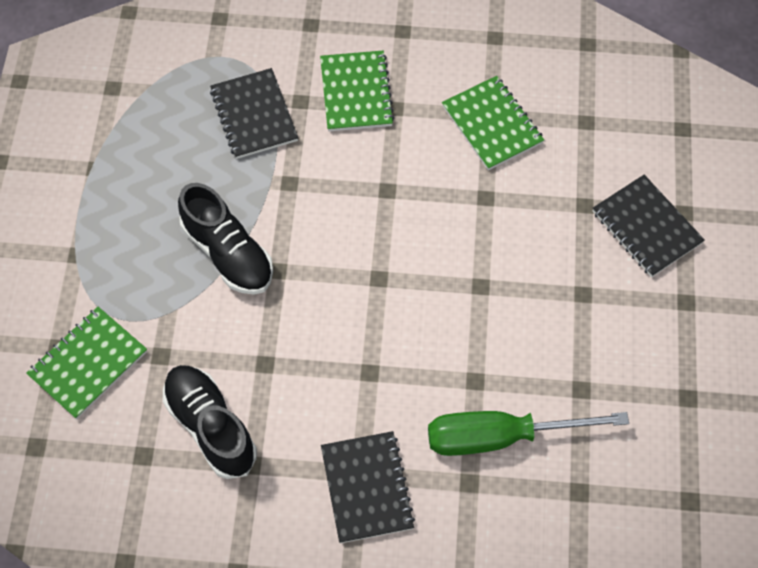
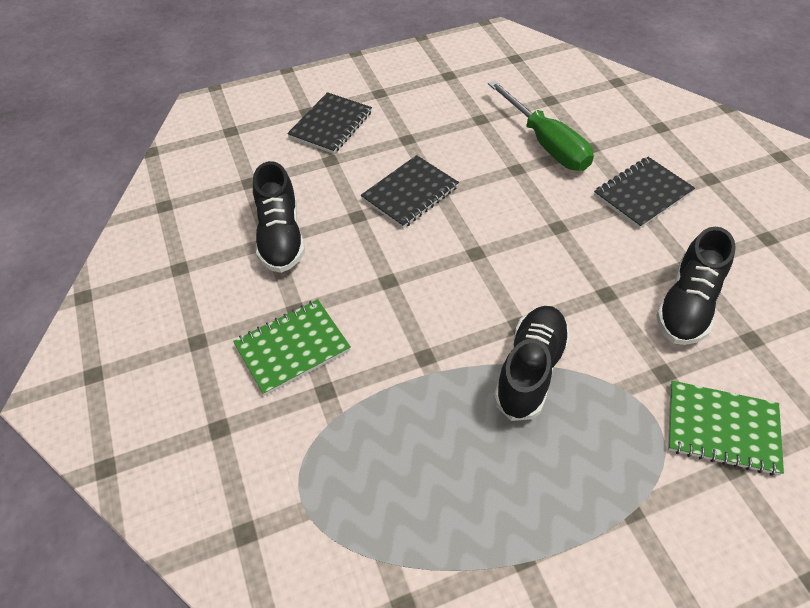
camera: 115 degrees left, 10 degrees down
(254, 115) = (364, 425): black notebook -> black notebook (410, 193)
(492, 124) = (280, 236): green notebook -> black shoe

